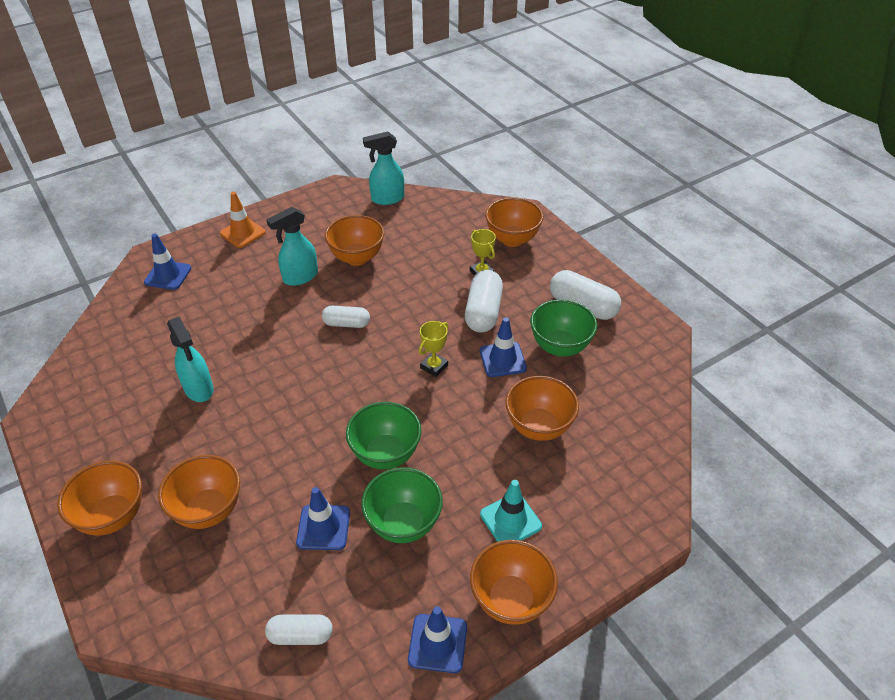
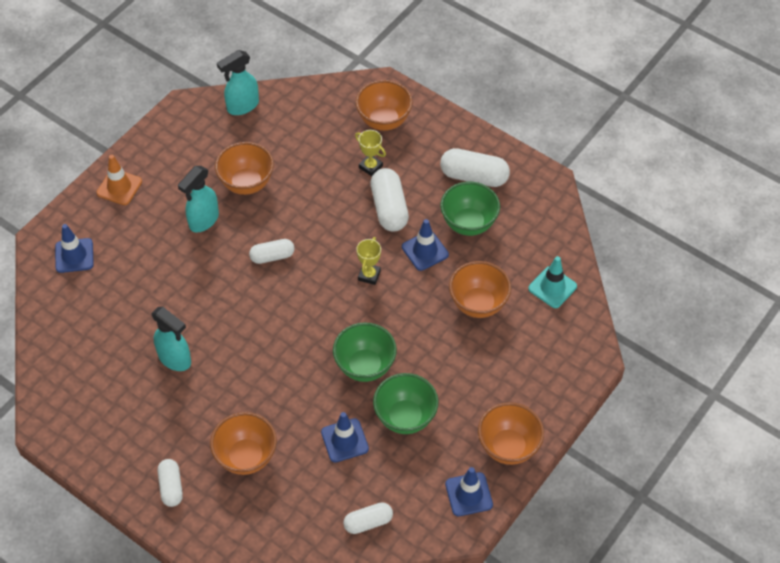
camera: 20 degrees left, 10 degrees up
(113, 516) = (171, 487): orange bowl -> white capsule
(510, 520) = (485, 388): turquoise traffic cone -> turquoise traffic cone (552, 287)

